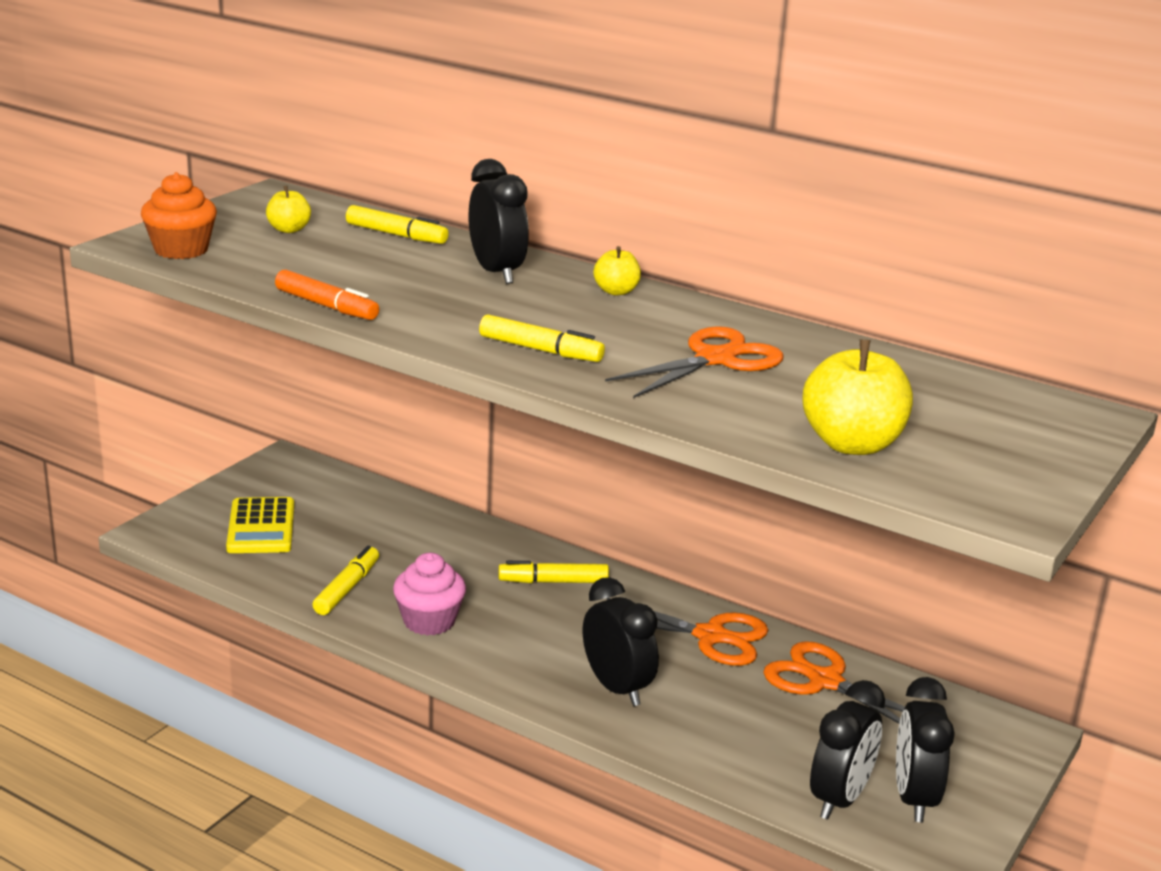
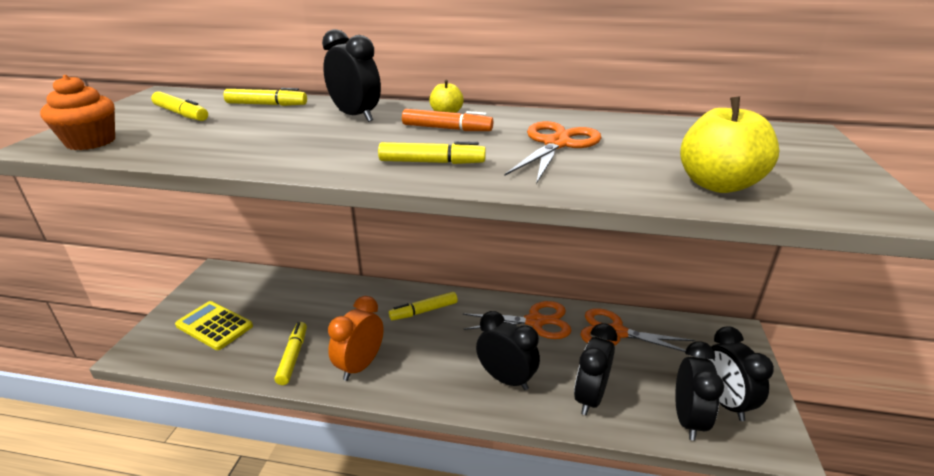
camera: 20 degrees left, 5 degrees up
(261, 527) = (214, 326): yellow calculator -> yellow calculator turned 150 degrees clockwise
(289, 229) = (181, 114): yellow apple -> yellow marker
(326, 306) = (237, 162): orange marker -> orange marker (446, 128)
(429, 621) = (360, 365): pink cupcake -> orange clock
(719, 739) = (590, 397): none -> black clock

